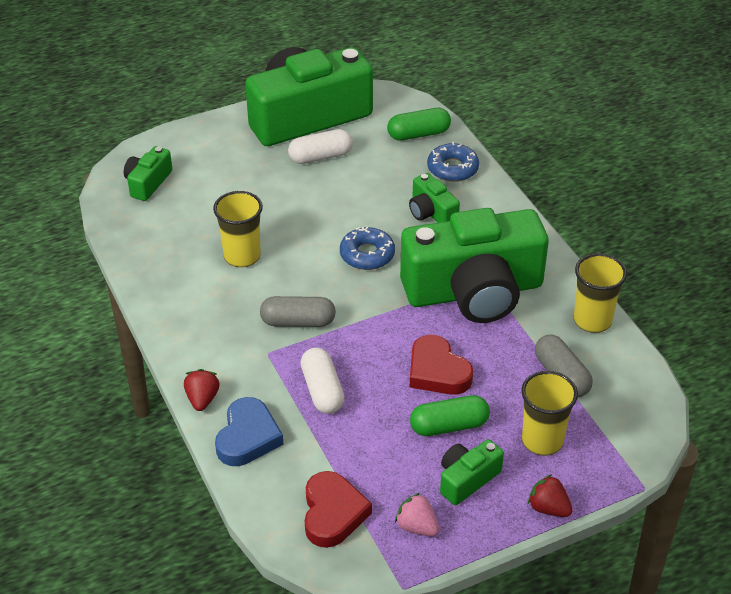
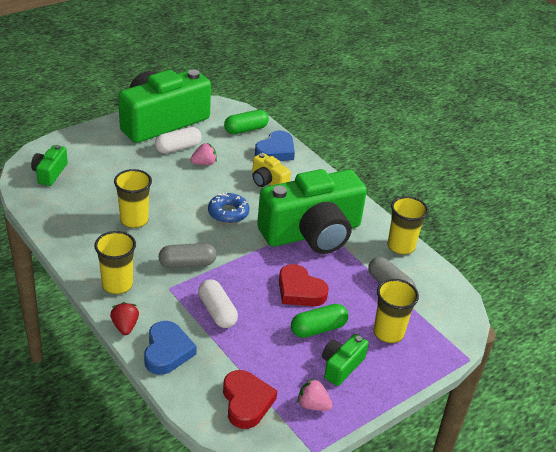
camera: 15 degrees left, 5 degrees down
(203, 343) = (117, 285): none -> yellow cup
(350, 181) = (204, 163): none -> pink strawberry
(431, 212) = (268, 181): green camera -> yellow camera
(452, 168) = (276, 151): blue donut -> blue heart
(548, 508) = (406, 381): red strawberry -> none

